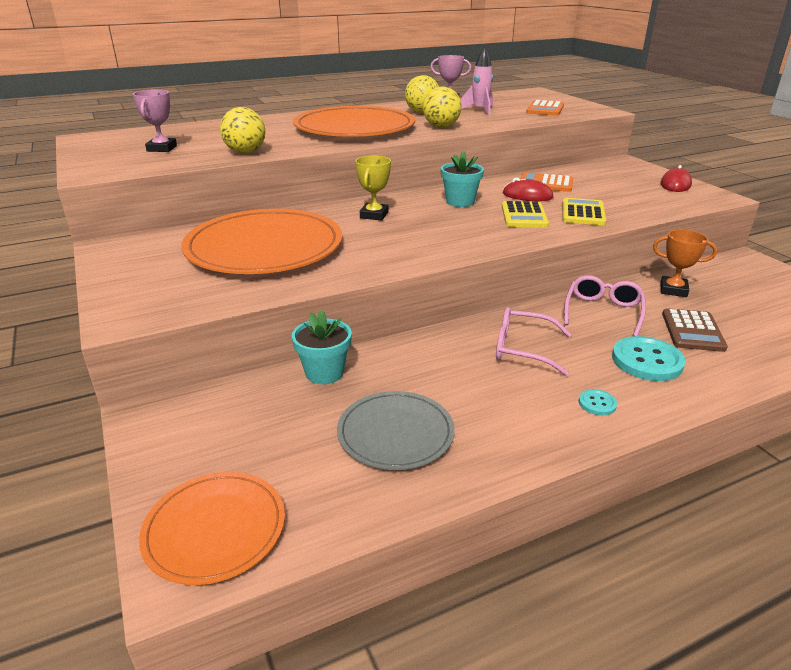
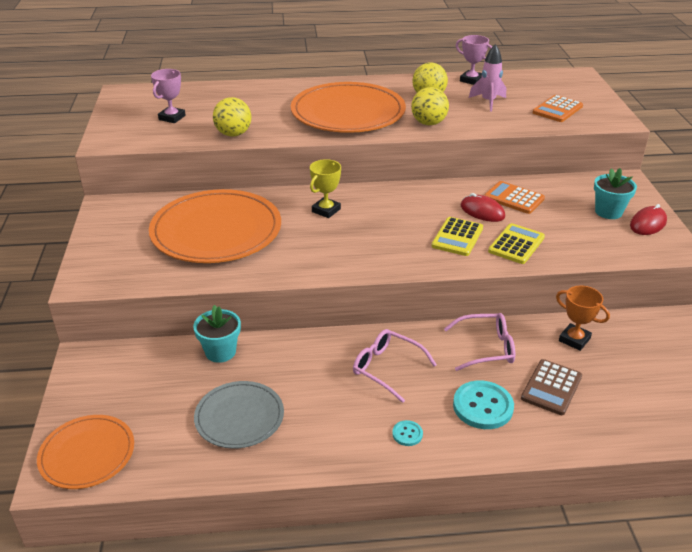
camera: 20 degrees right, 5 degrees up
(460, 202) = (413, 208): turquoise flower pot -> turquoise flower pot (608, 212)
(603, 312) = (486, 348): pink glasses -> pink glasses turned 45 degrees clockwise

